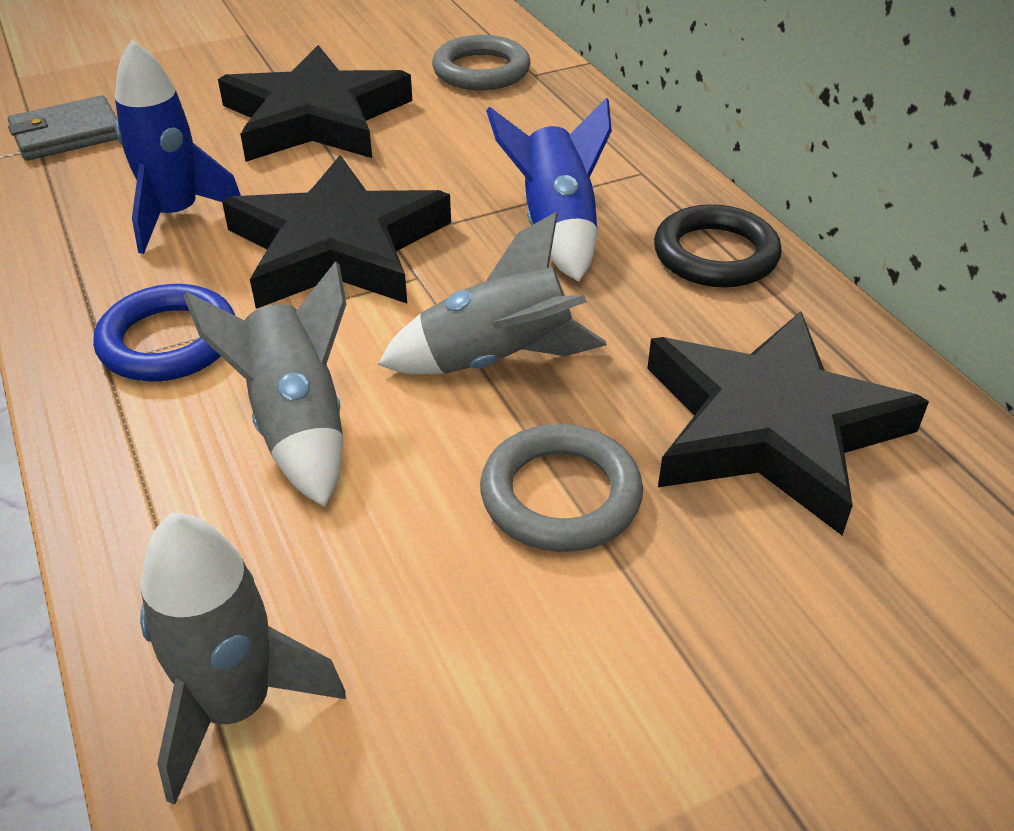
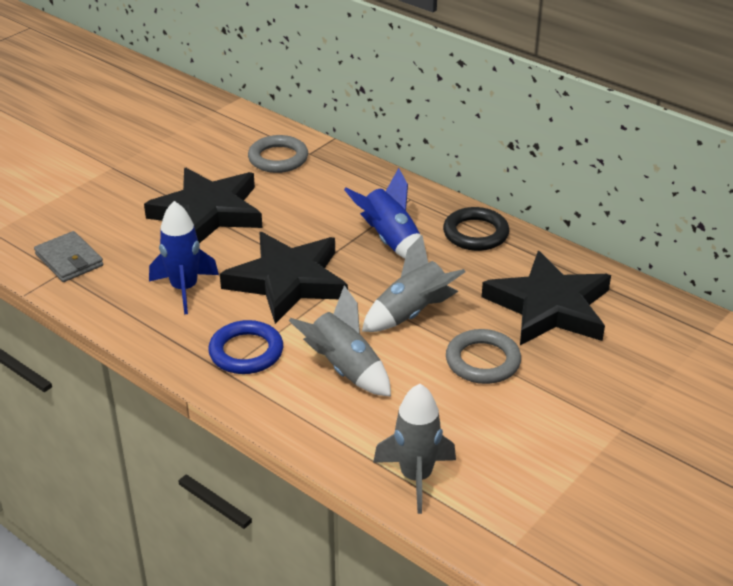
camera: 25 degrees left, 5 degrees down
(67, 134) = (69, 260): grey wallet -> grey wallet turned 75 degrees counterclockwise

